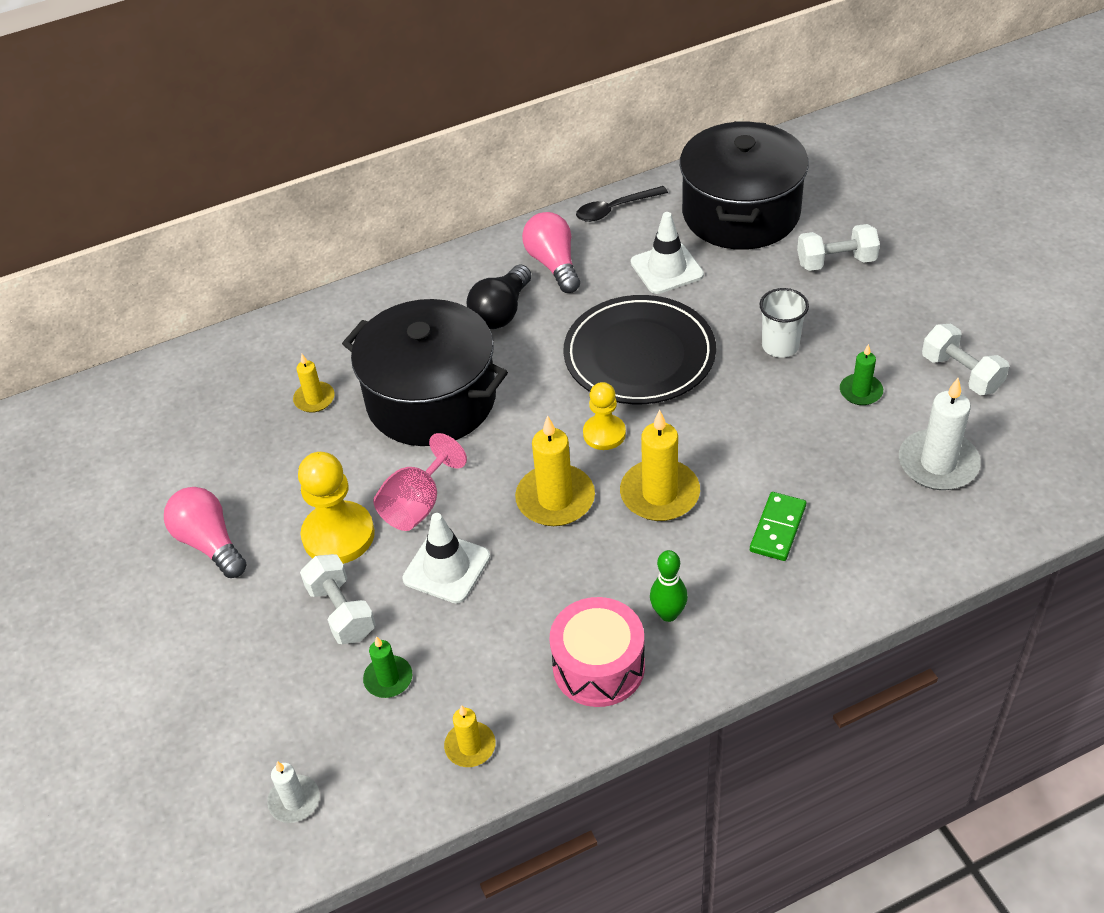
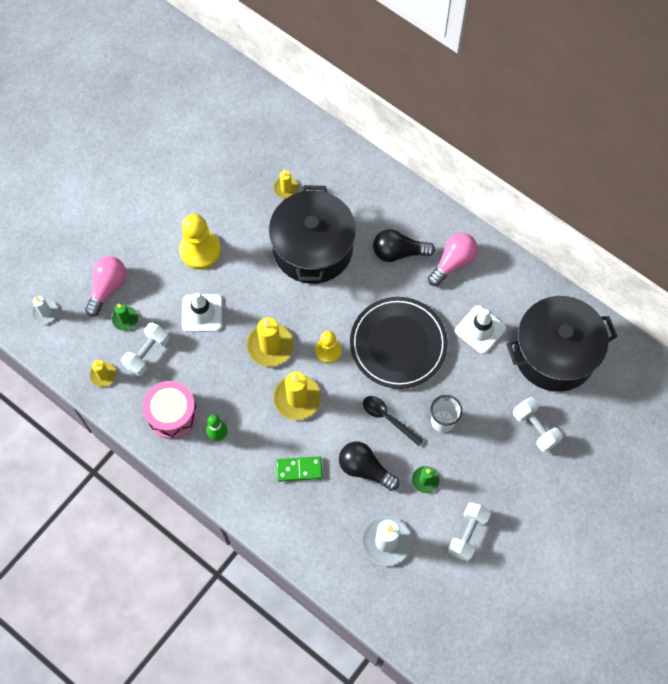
camera: 60 degrees right, 20 degrees up
(209, 543) = (169, 192): pink light bulb -> pink light bulb (107, 288)
(341, 612) = (154, 277): white dumbbell -> white dumbbell (147, 353)
(417, 505) = (236, 279): pink goblet -> none
(615, 209) = (521, 276): black spoon -> black spoon (388, 418)
(813, 451) = (365, 469): none -> black light bulb

